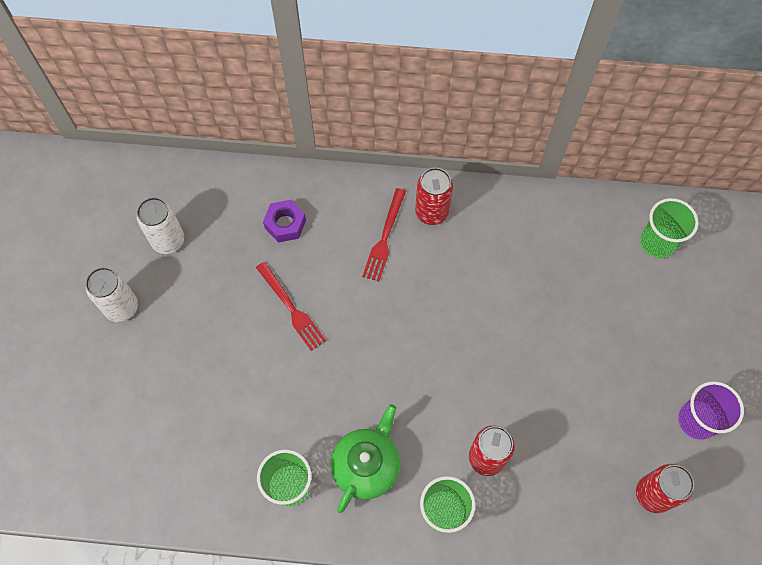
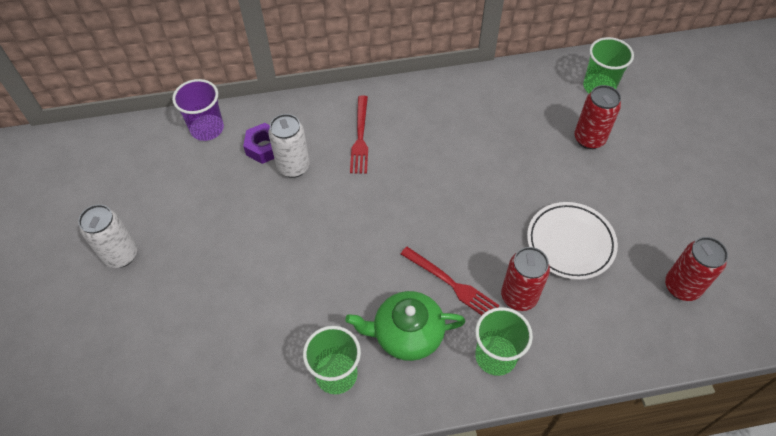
camera: 15 degrees left, 10 degrees down
(168, 241) = (155, 187): white can -> white can (293, 167)
(291, 308) = (290, 215): red fork -> red fork (451, 284)
(366, 465) = (406, 334): green teapot -> green teapot turned 105 degrees counterclockwise
(431, 212) = (396, 108): red can -> red can (589, 139)
(558, 416) = (570, 243): none -> white plate
(697, 420) = (692, 215): purple cup -> purple cup (207, 129)

